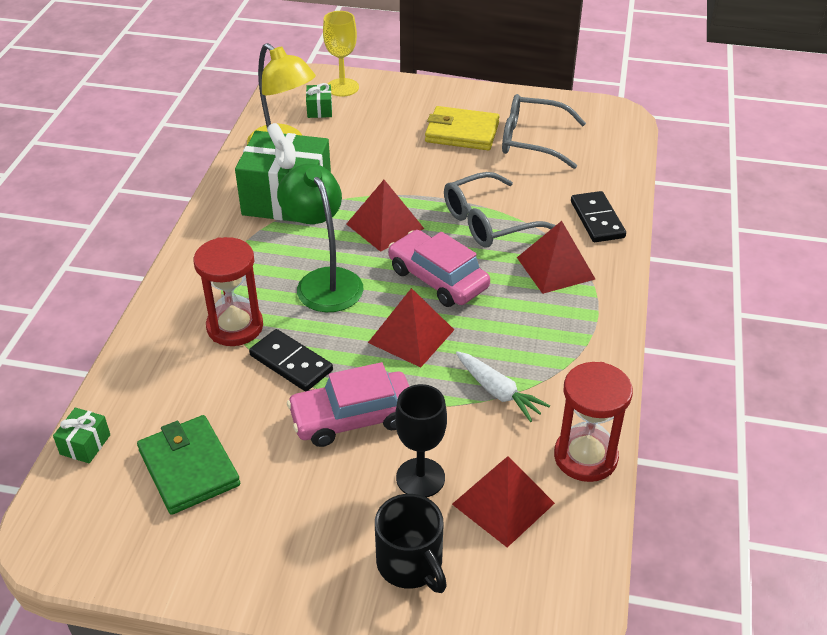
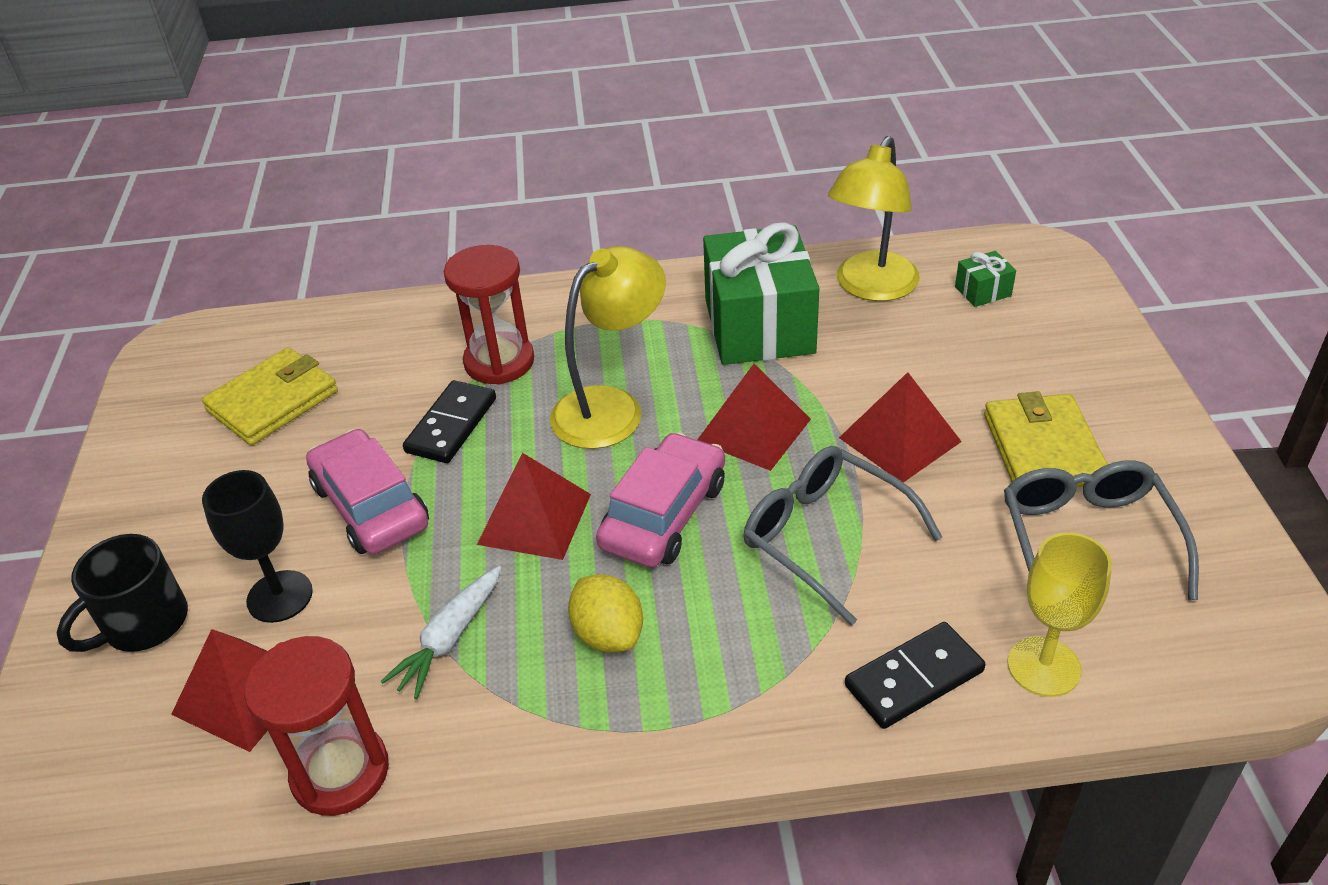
camera: 75 degrees right, 0 degrees up
(85, 444) = (295, 322): green gift -> none
(189, 468) = (273, 401): green wallet -> yellow wallet
(324, 281) = (611, 407): green lamp -> yellow lamp
(342, 87) = (1058, 295): yellow goblet -> yellow goblet (1043, 666)
(523, 321) = (608, 634): none -> yellow lemon
(555, 268) = (752, 647): red pyramid -> red pyramid (900, 439)

